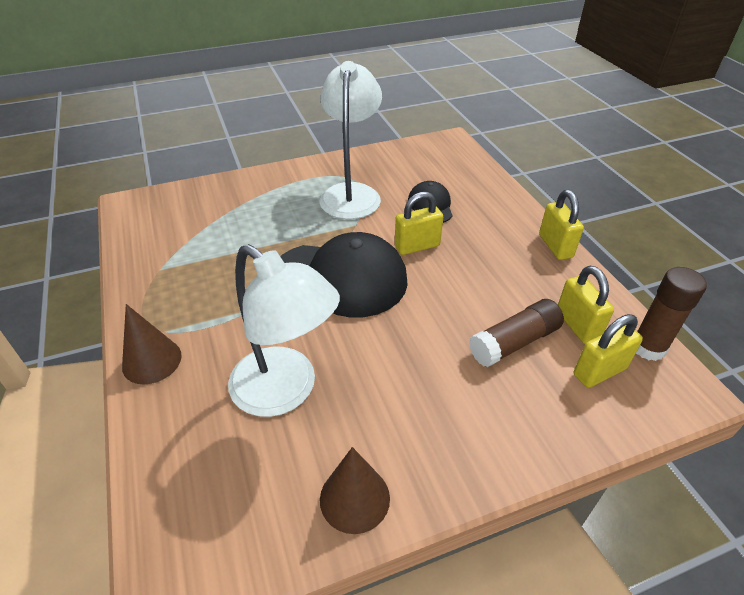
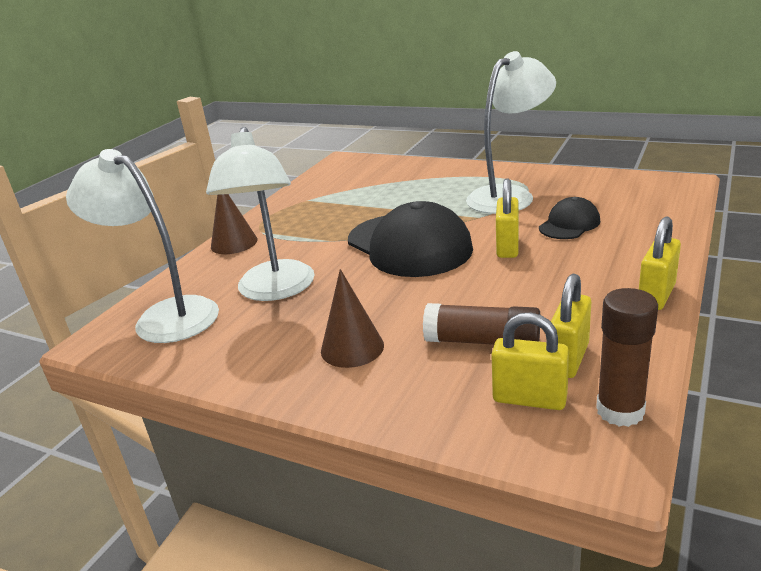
camera: 50 degrees right, 15 degrees down
(208, 494) = (165, 316): none -> white lamp
(354, 498) = (224, 362): brown cone -> brown cone (352, 348)
(417, 246) = (507, 247): yellow padlock -> yellow padlock turned 75 degrees clockwise

